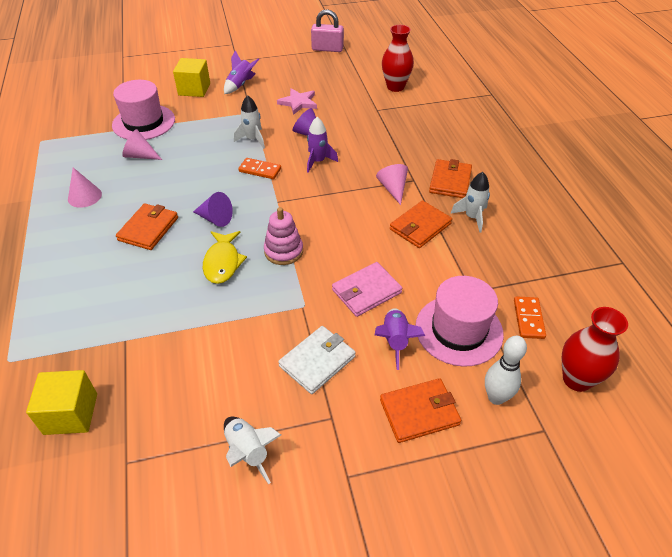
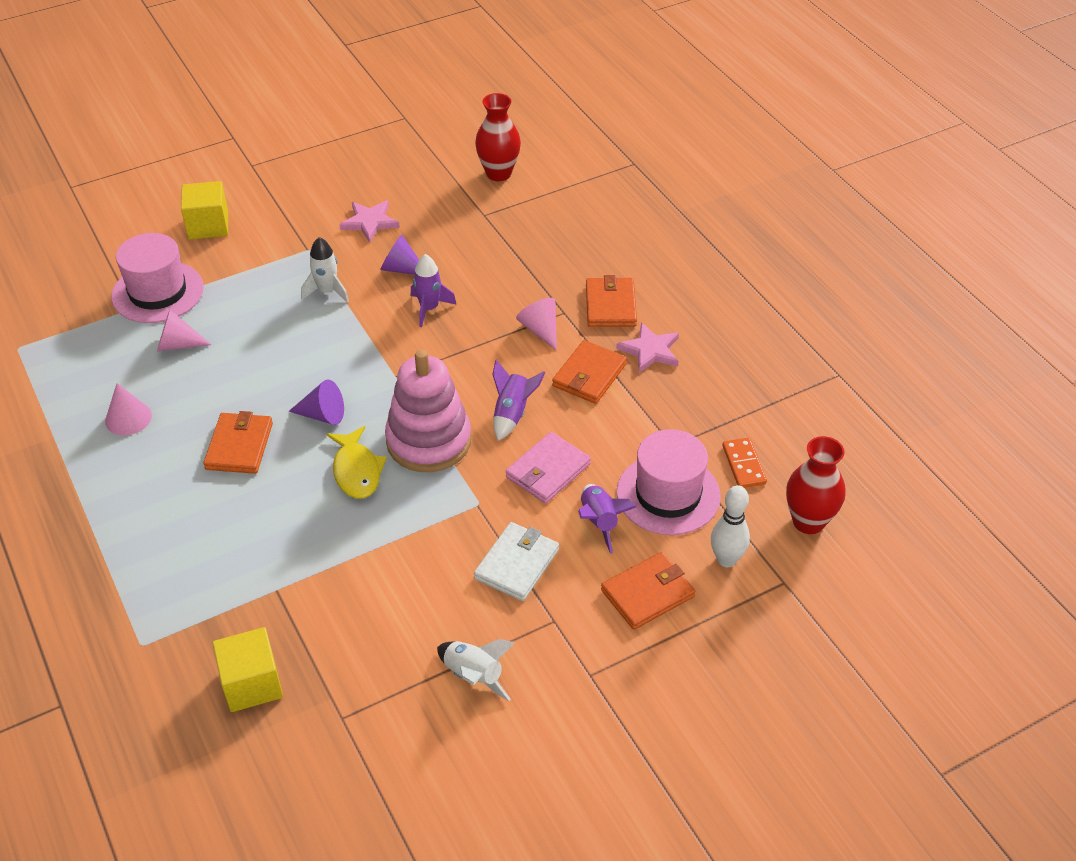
camera: 15 degrees left, 0 degrees up
(240, 85) = (274, 207): purple rocket -> purple rocket (512, 413)
(260, 170) = (355, 335): orange domino -> none
(283, 251) = (429, 441): pink stacking toy -> pink stacking toy, size x1.69
(327, 49) = (380, 124): pink padlock -> none
(472, 217) = (650, 350): white rocket -> pink star

